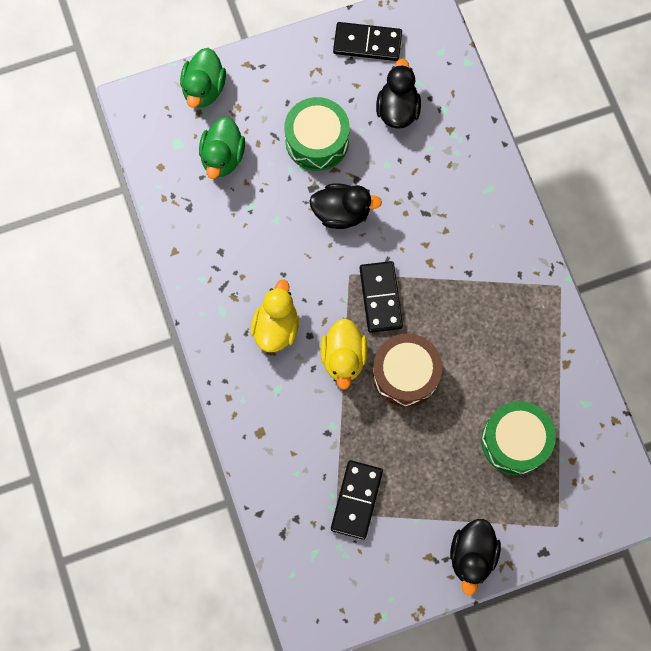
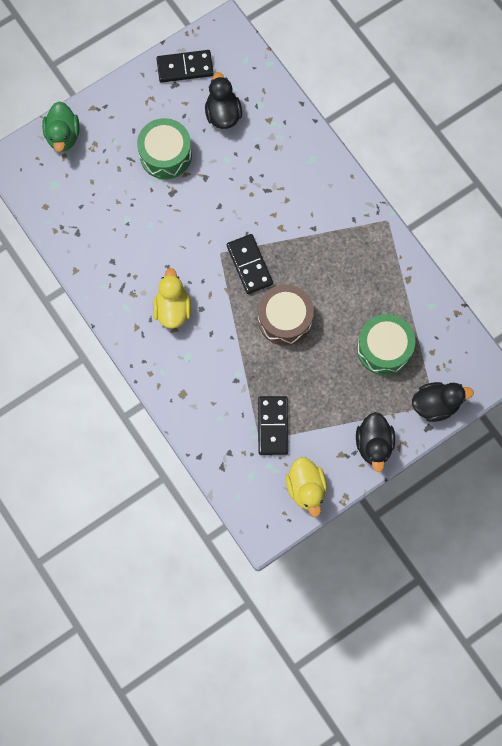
camera: 15 degrees left, 0 degrees up
(222, 157) = (93, 186): green duck -> none
(341, 212) = (200, 206): black duck -> black duck (435, 404)
(343, 357) = (233, 319): yellow duck -> yellow duck (306, 488)

